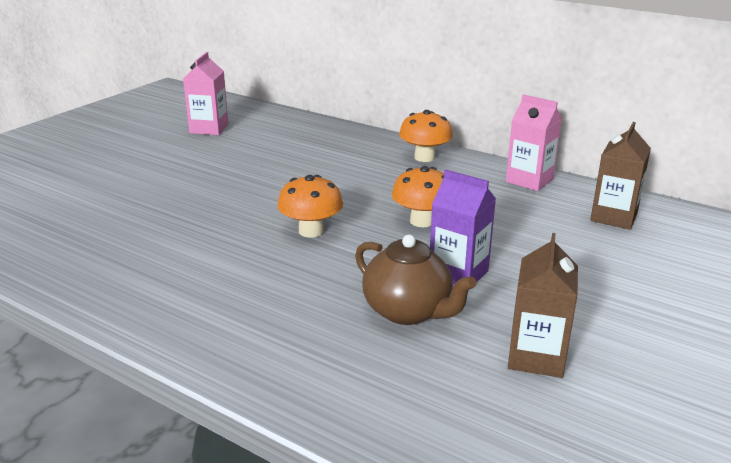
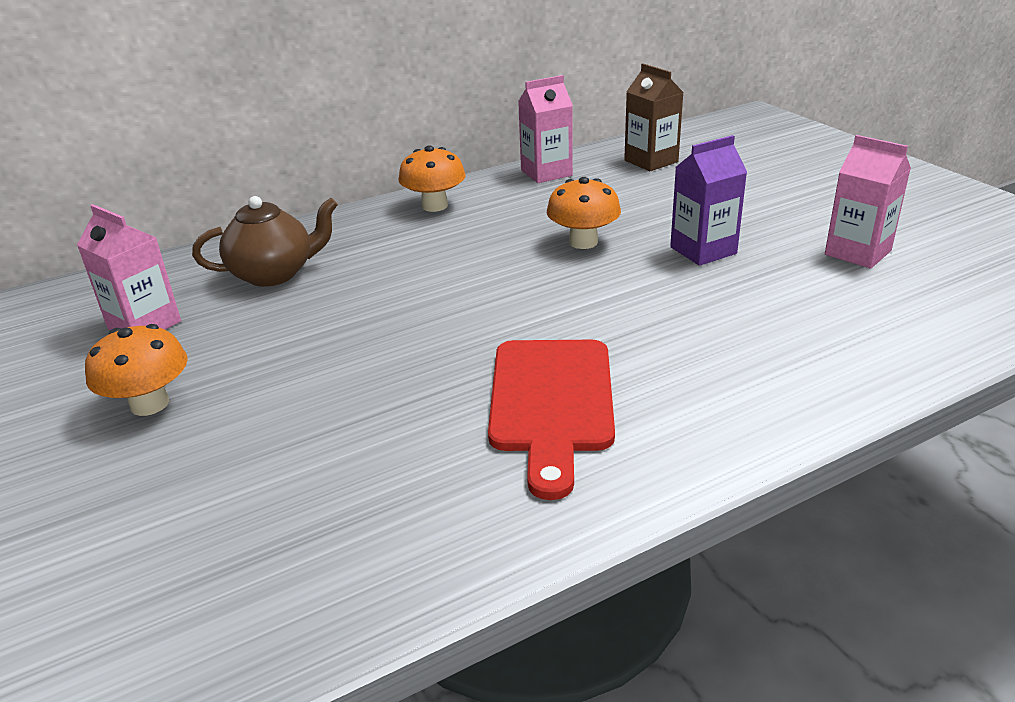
camera: 60 degrees left, 5 degrees up
(190, 258) = (551, 402): none -> red cutting board
(311, 231) = (550, 307): orange mushroom -> orange mushroom (149, 404)
(408, 311) = (757, 290): brown teapot -> brown teapot (274, 274)
(536, 357) = (857, 253): brown carton -> pink carton

